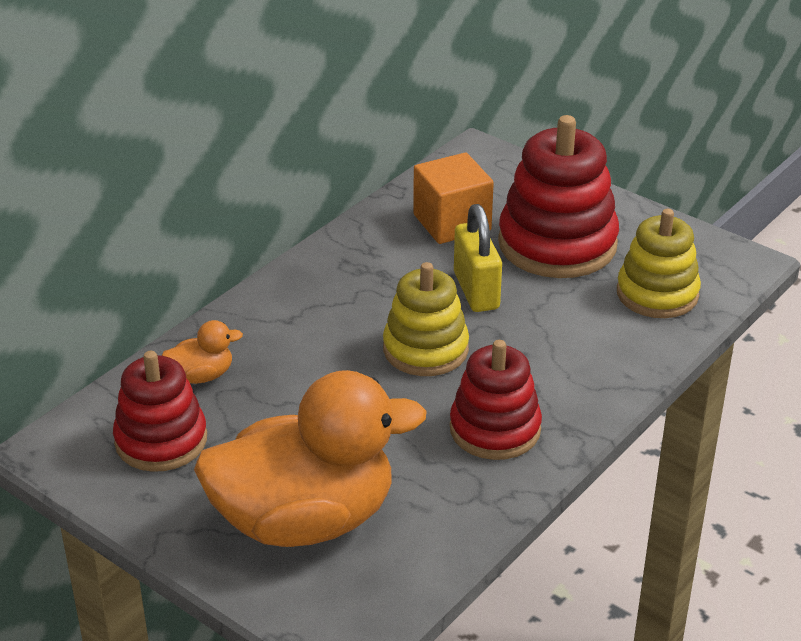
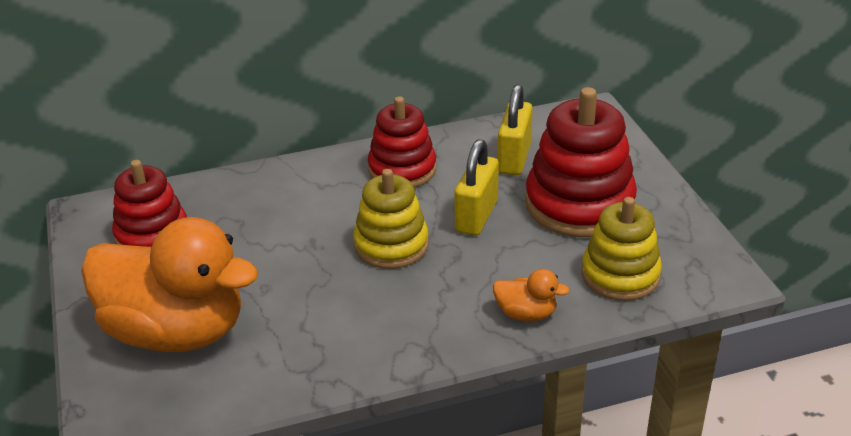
camera: 35 degrees right, 0 degrees up
(201, 376) = (224, 202): orange duck -> orange duck (526, 314)
(452, 222) = (514, 158): orange cube -> yellow padlock
(495, 429) = (375, 326): red stacking toy -> red stacking toy (402, 169)

